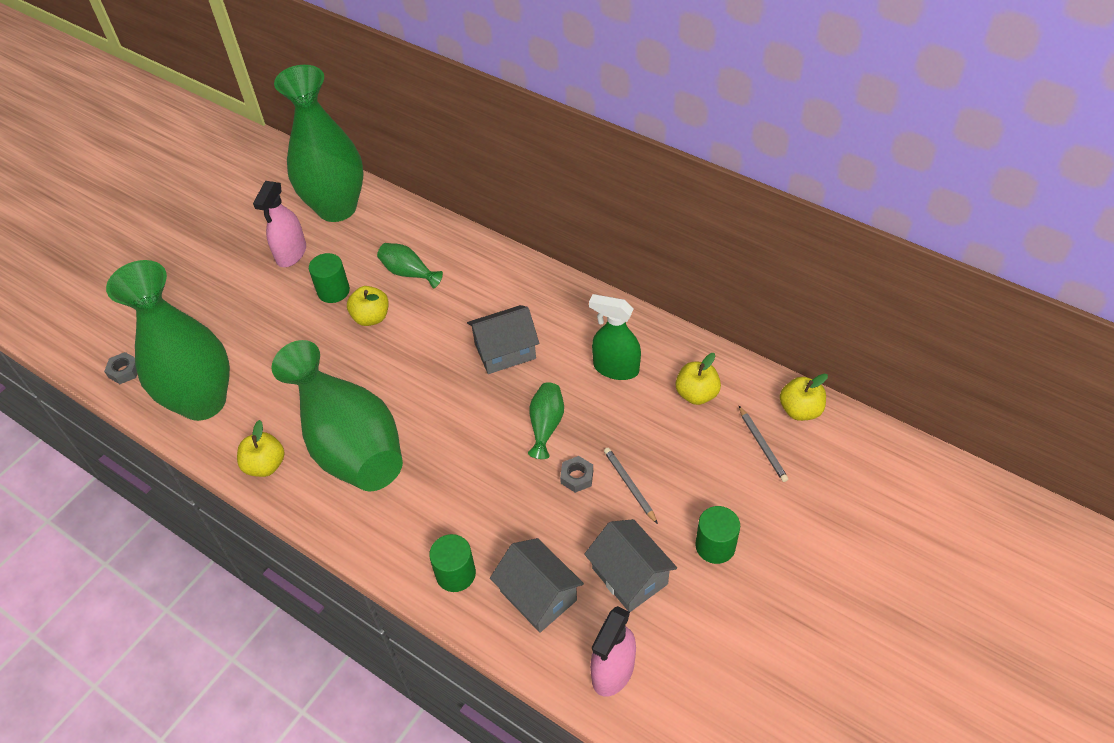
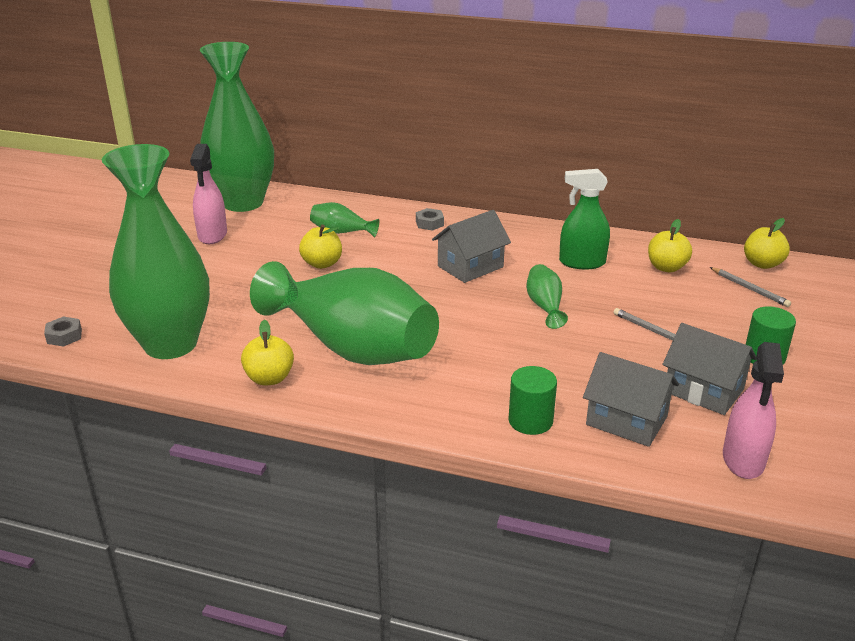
camera: 20 degrees left, 20 degrees down
(333, 291) = (272, 252): green cylinder -> none
(577, 477) = (600, 334): grey nut -> grey nut (429, 223)

